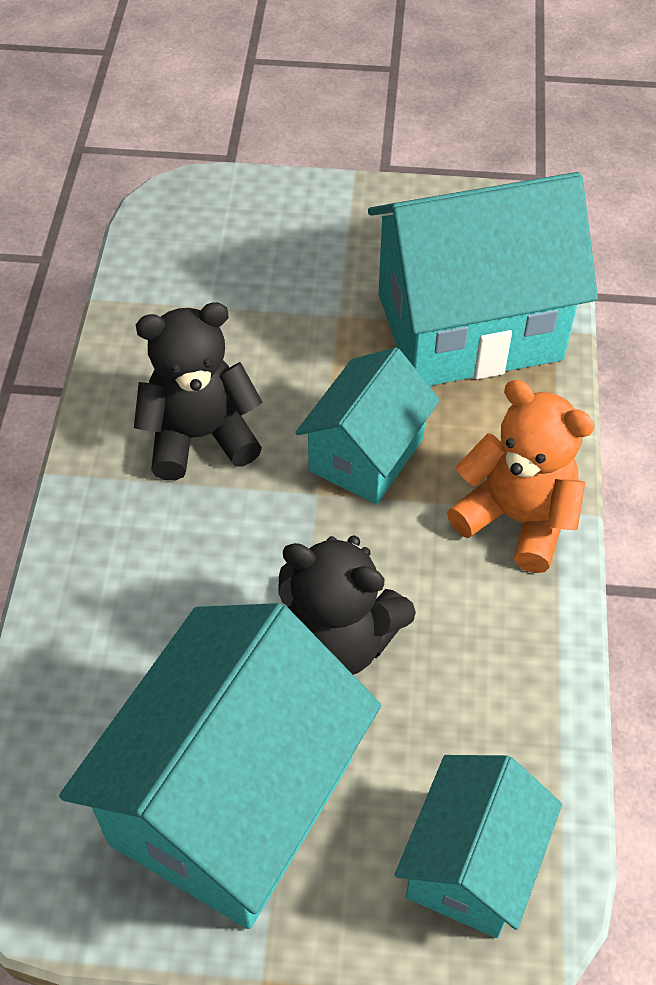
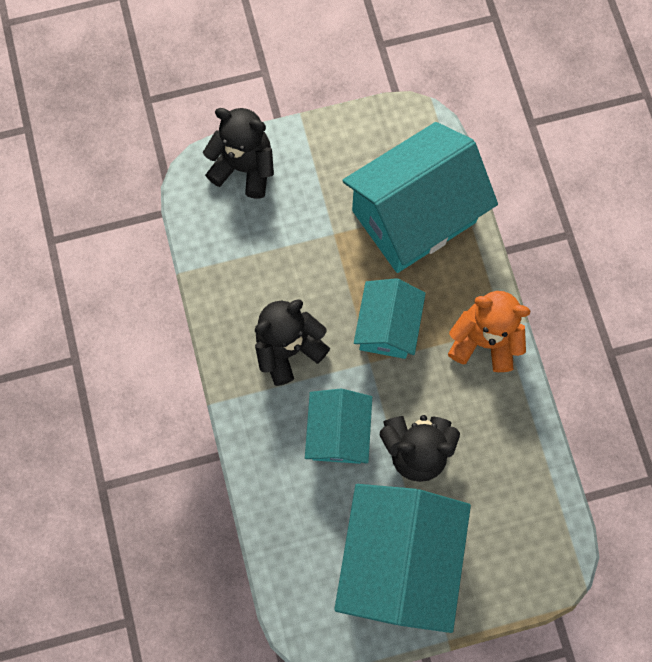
camera: 20 degrees left, 20 degrees up
(247, 206) = (244, 168): none -> black teddy bear
(472, 864) = (526, 547): turquoise house -> turquoise house (338, 432)

